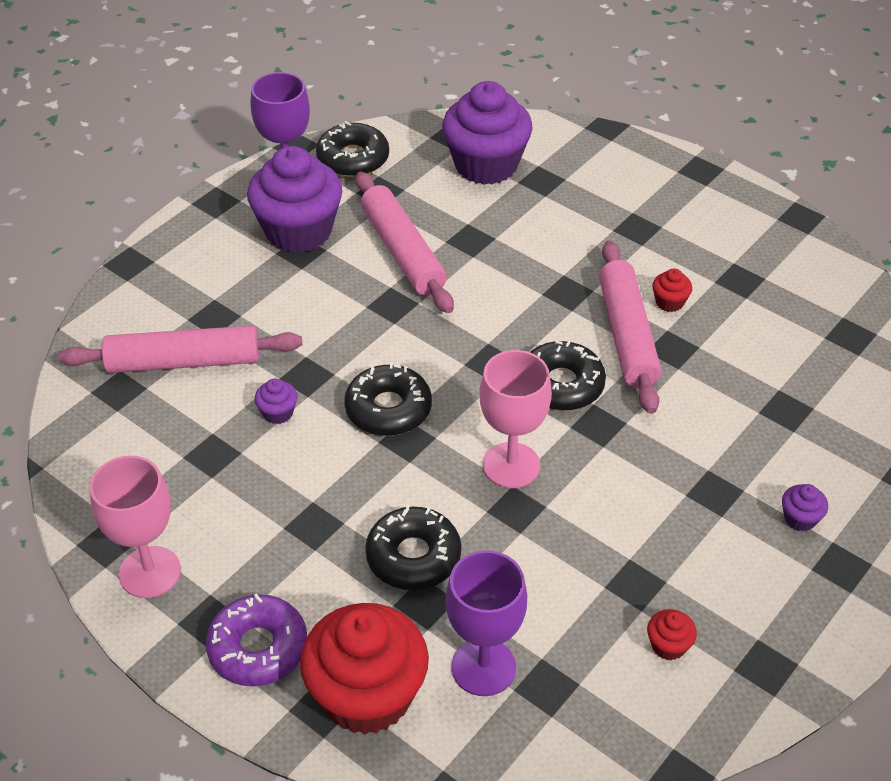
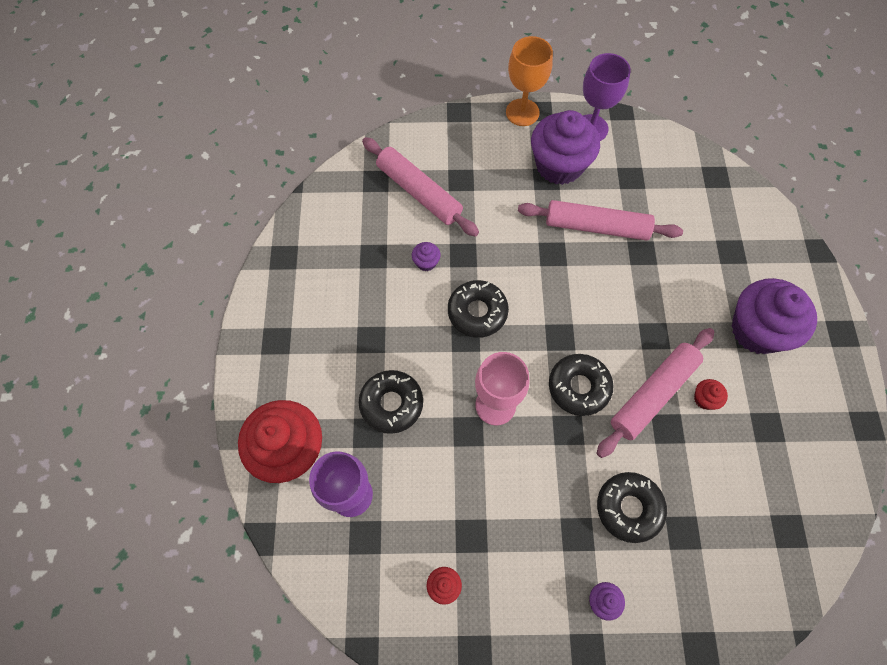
camera: 50 degrees right, 20 degrees up
(150, 572) = (281, 290): pink goblet -> none
(199, 215) = (522, 112): none -> orange goblet
(258, 648) = (277, 376): purple donut -> none
(353, 159) = (641, 144): black donut -> black donut (629, 508)
(402, 252) = (596, 226): pink rolling pin -> pink rolling pin turned 75 degrees clockwise
(486, 165) = (711, 212): purple cupcake -> purple cupcake (757, 330)

